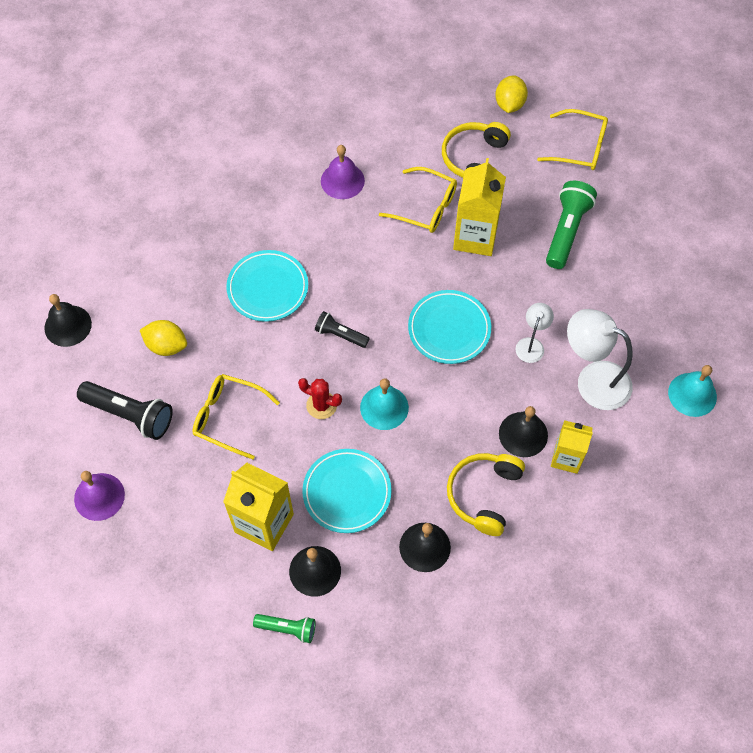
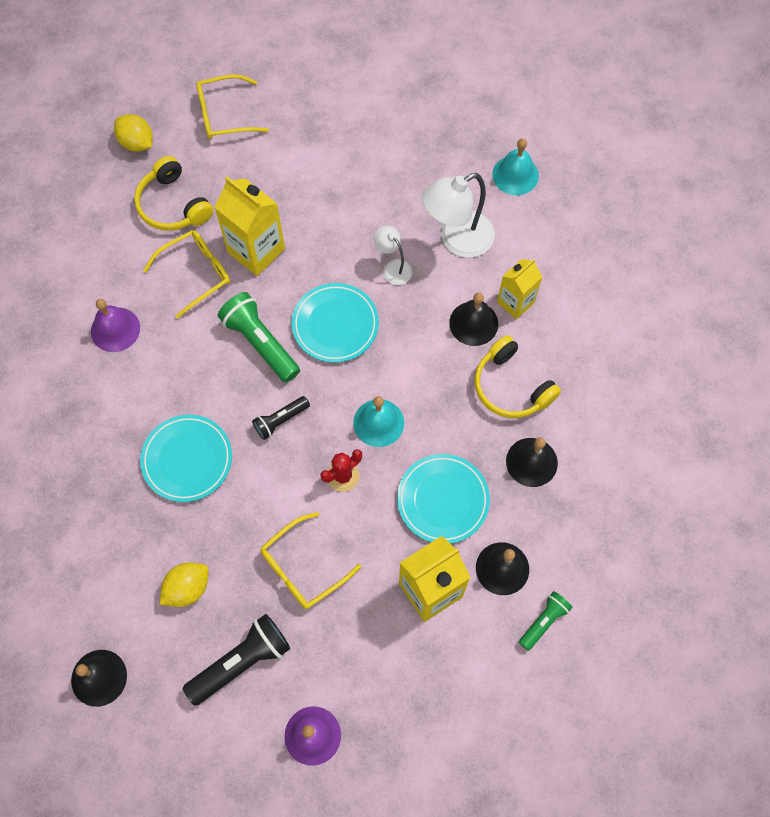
camera: 60 degrees left, 5 degrees up
(566, 231) = (300, 175): green flashlight -> green flashlight (260, 343)
(580, 147) = (224, 115): yellow glasses -> yellow glasses turned 150 degrees counterclockwise

